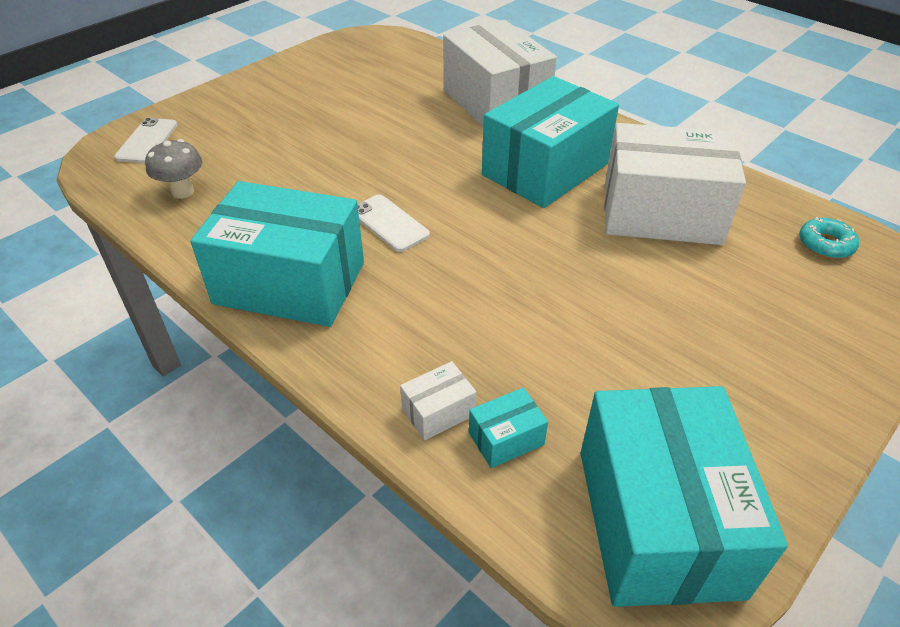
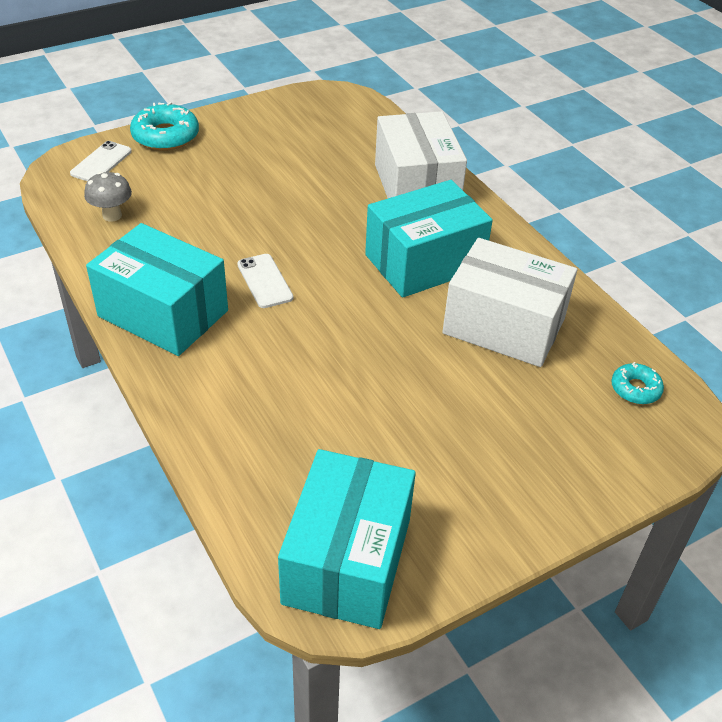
camera: 15 degrees right, 0 degrees up
(209, 103) = (165, 136): none -> turquoise donut
(438, 412) = (228, 441): white box -> none
(506, 439) = (268, 474): turquoise box -> none

